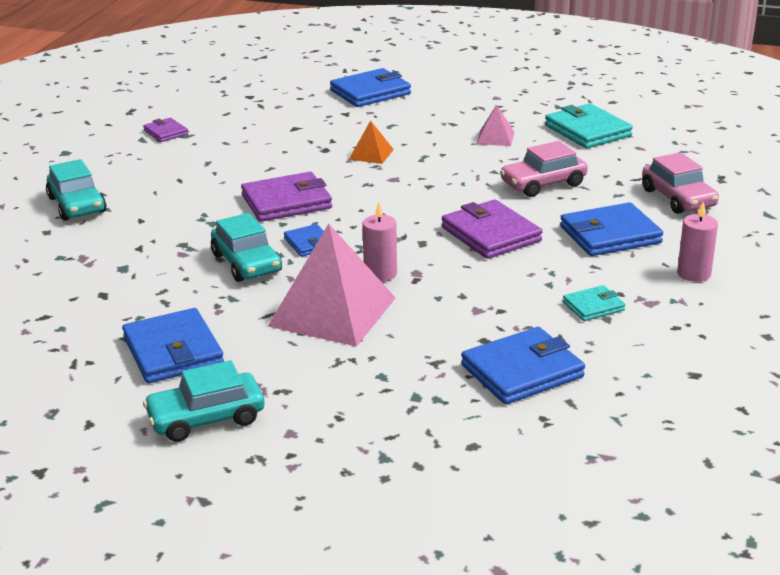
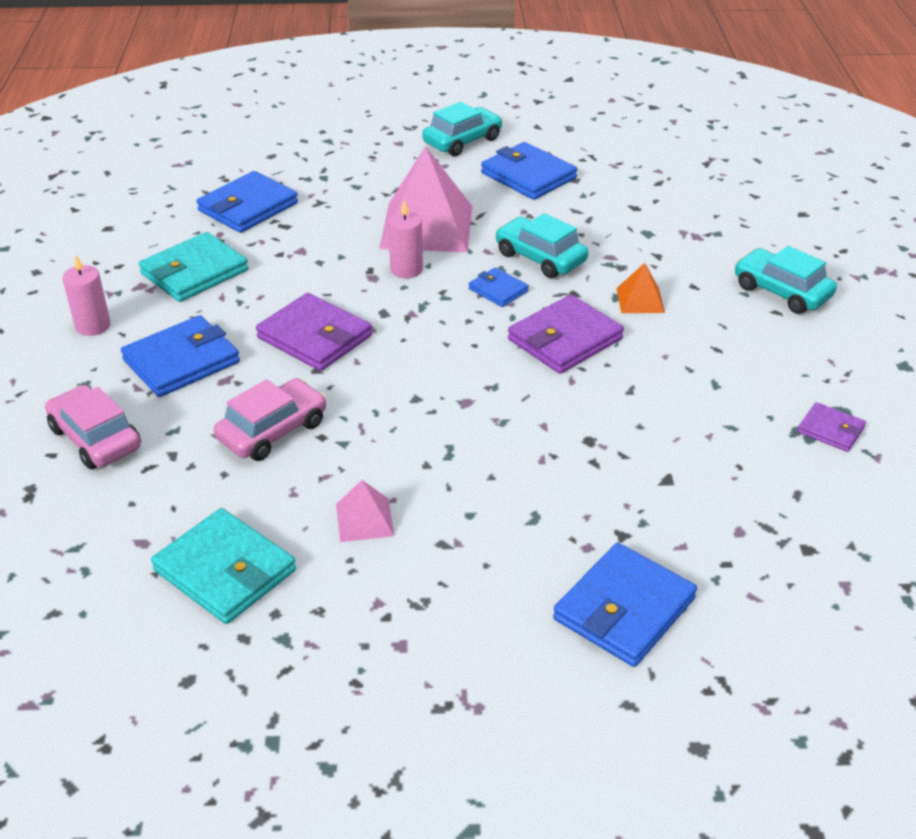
camera: 160 degrees right, 10 degrees up
(371, 154) = (522, 443): orange pyramid -> orange pyramid (640, 300)
(593, 306) = (194, 272): turquoise wallet -> turquoise wallet, size x1.83

